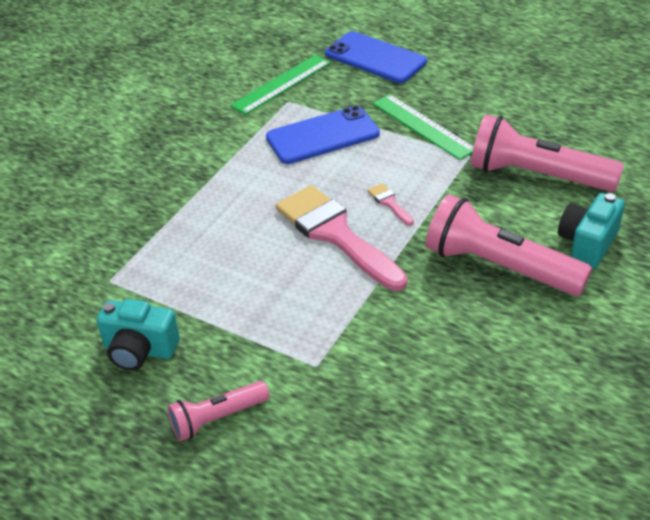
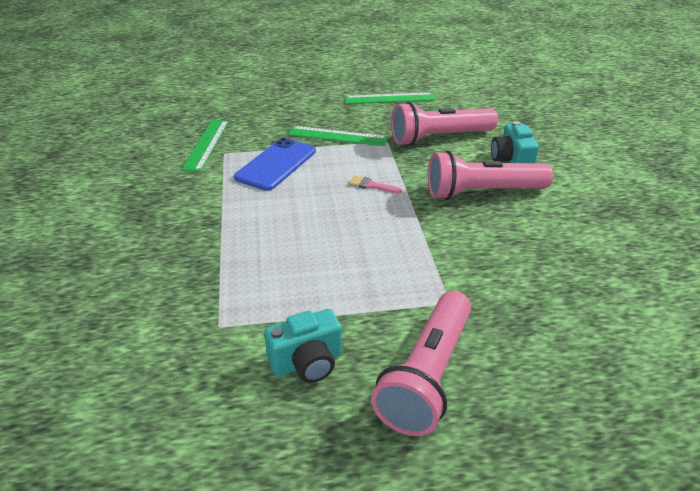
camera: 40 degrees left, 5 degrees down
(217, 418) = (427, 376): pink flashlight -> pink flashlight, size x1.81
(335, 234) = (359, 218): pink brush -> none
(375, 58) = (257, 110): blue phone -> none
(542, 97) = (390, 98): none -> green ruler

